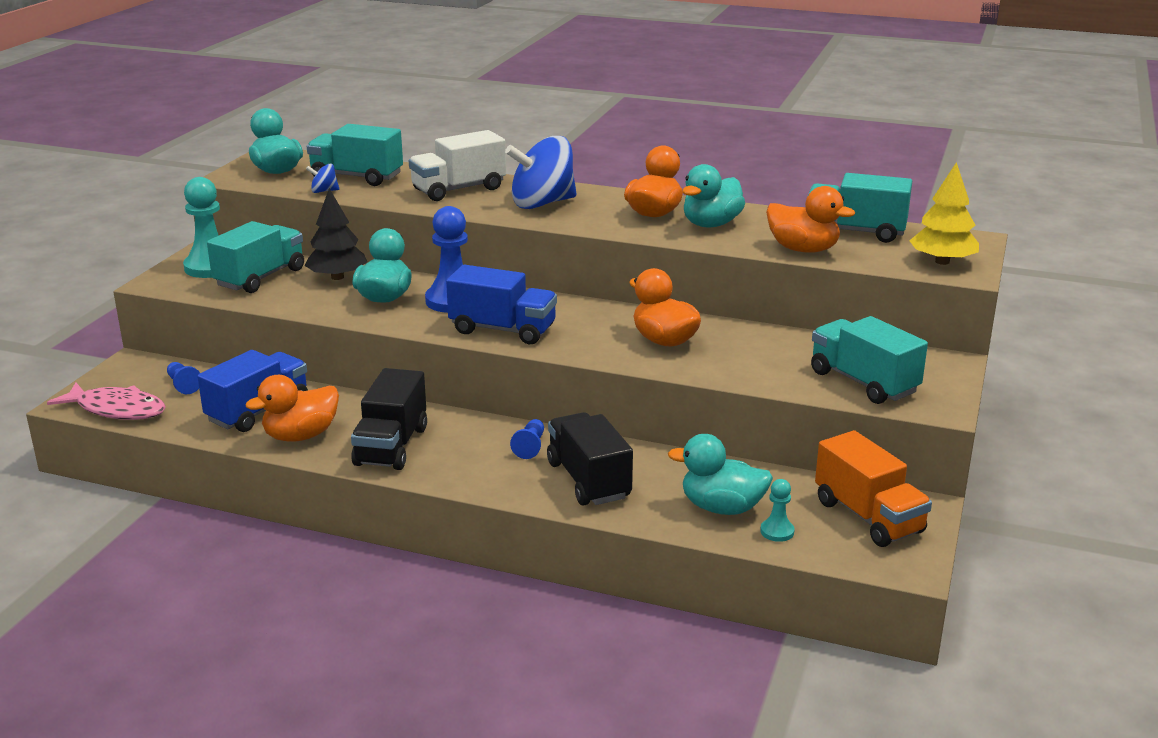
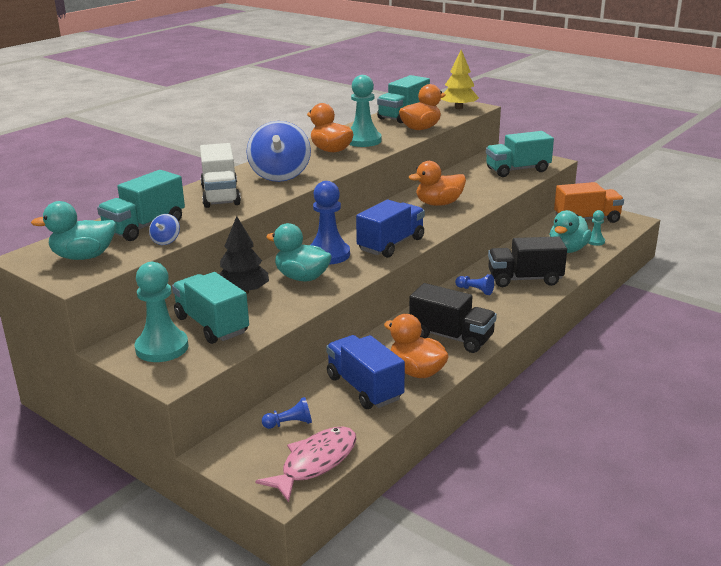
camera: 70 degrees left, 0 degrees up
(301, 436) = (416, 372): orange duck -> orange duck turned 150 degrees clockwise
(711, 224) = (363, 141): turquoise duck -> turquoise pawn

